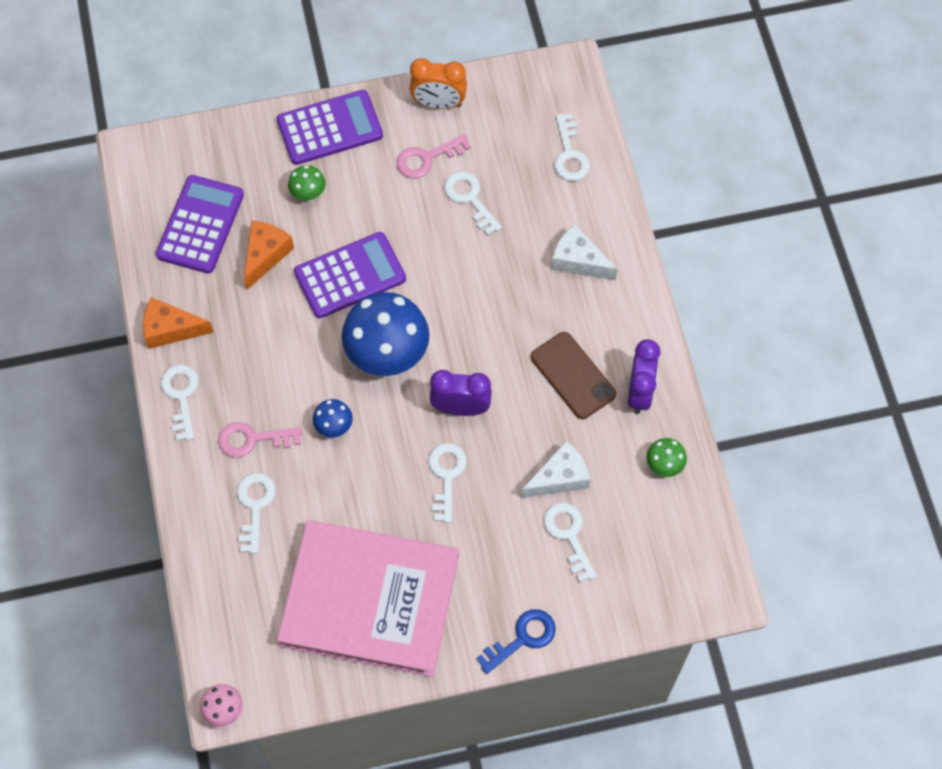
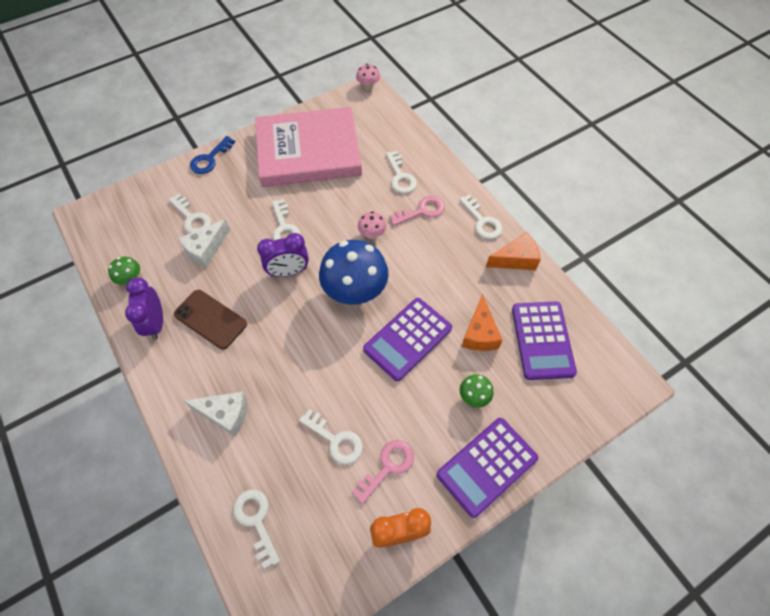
camera: 160 degrees right, 5 degrees down
(334, 426) = (372, 234): blue mushroom -> pink mushroom

